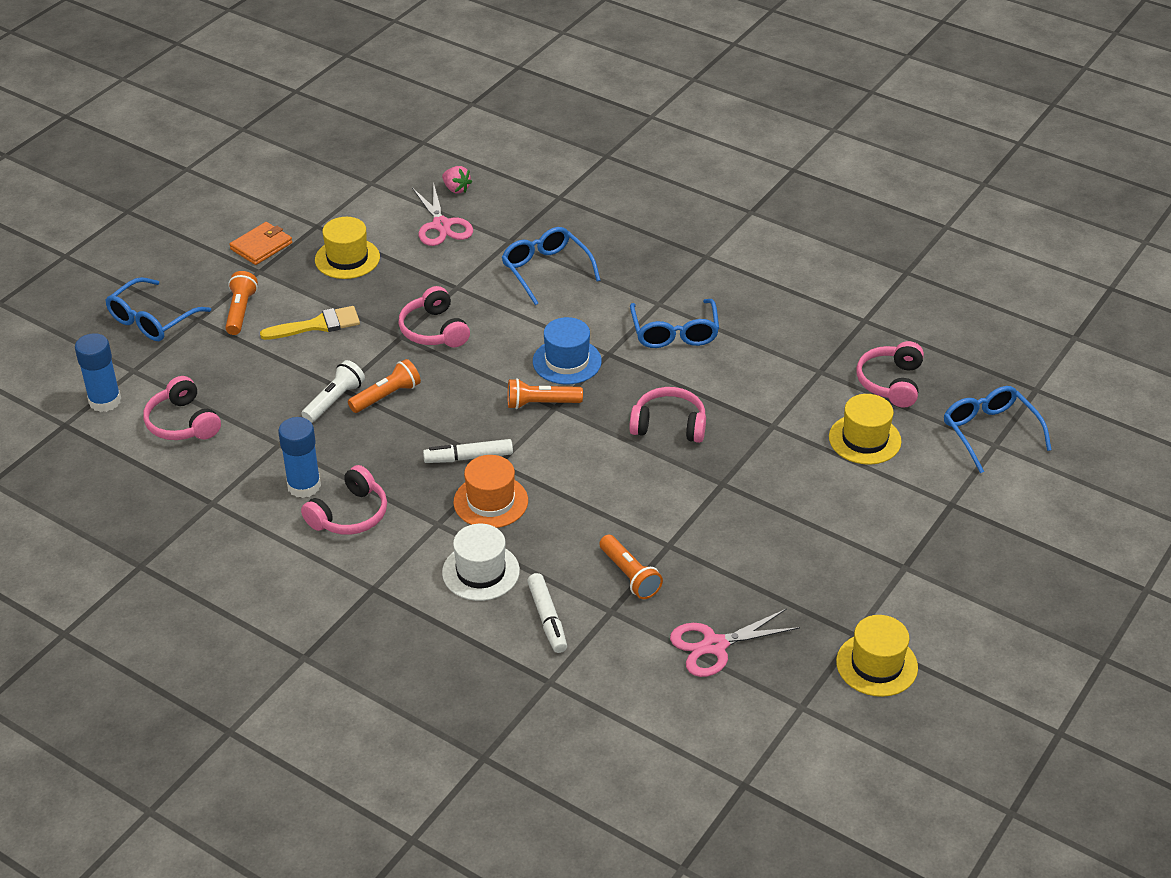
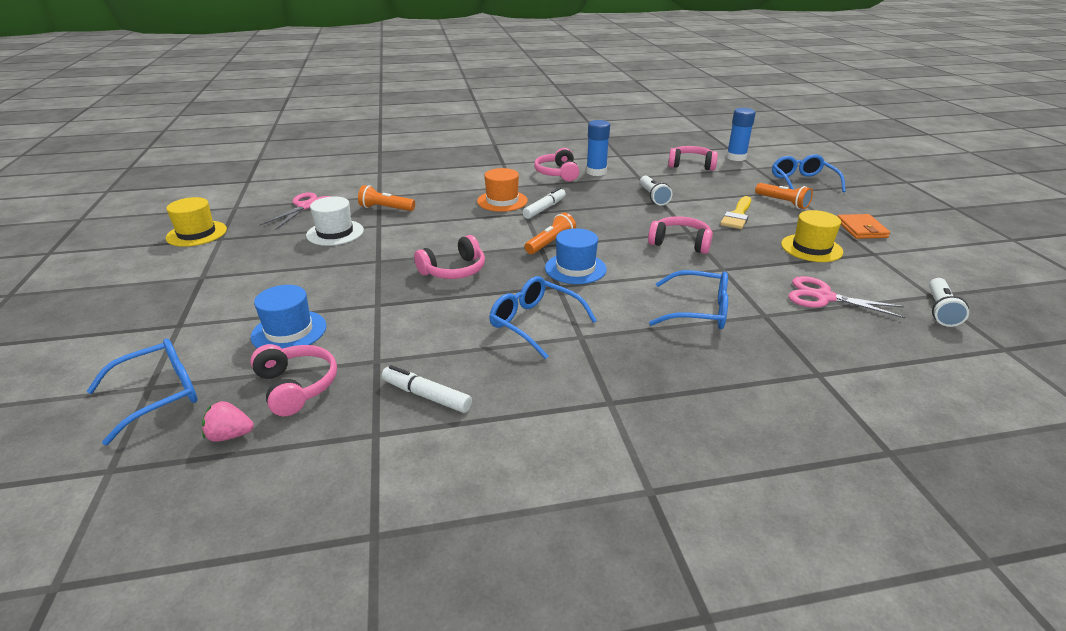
camera: 135 degrees right, 10 degrees down
(386, 396) = (634, 209): orange flashlight -> none
(394, 174) = (940, 310): none -> white flashlight
(456, 189) = (885, 328): pink strawberry -> pink strawberry (230, 435)
(481, 572) = (464, 183): white hat -> white hat (335, 233)
(547, 618) = (408, 184): white marker -> white marker (426, 396)
(864, 439) = (289, 331): yellow hat -> blue hat
(989, 432) = (159, 395): blue glasses -> blue glasses turned 60 degrees counterclockwise

